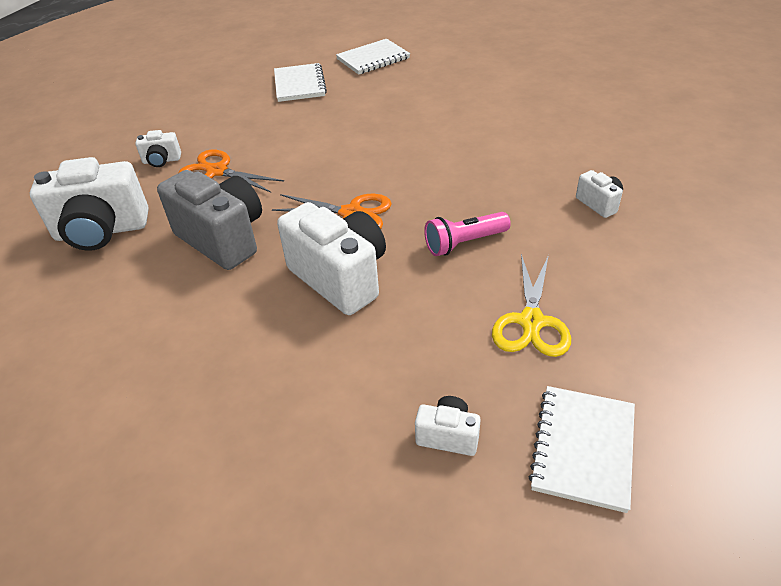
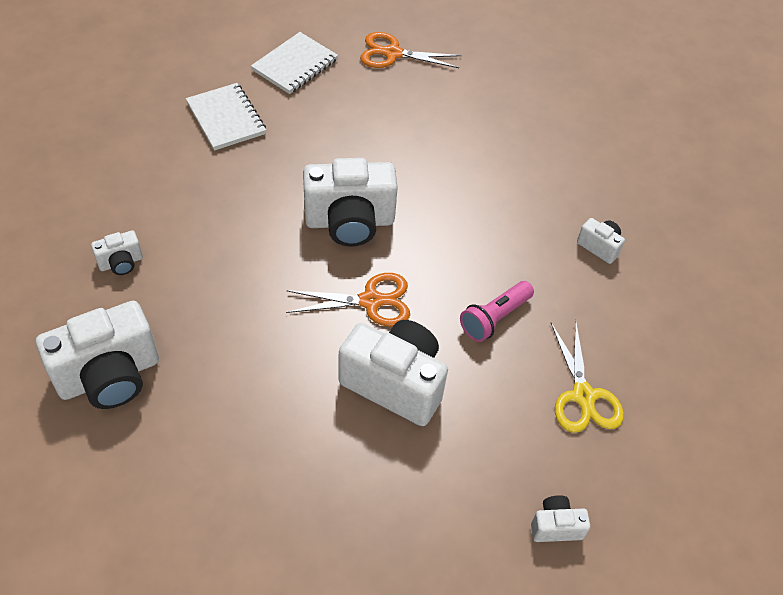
camera: 25 degrees left, 10 degrees up
(217, 171) = (196, 268): orange scissors -> orange scissors (392, 54)
(223, 239) = (252, 359): grey camera -> none
(363, 157) = (349, 222): none -> white camera
(582, 448) = (660, 510): white notebook -> none

